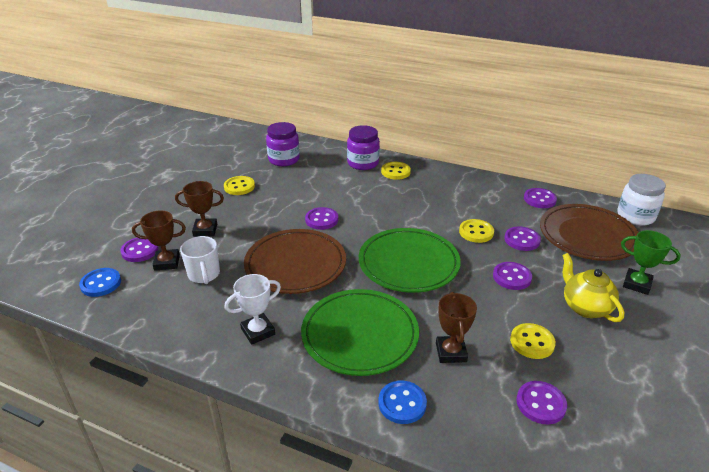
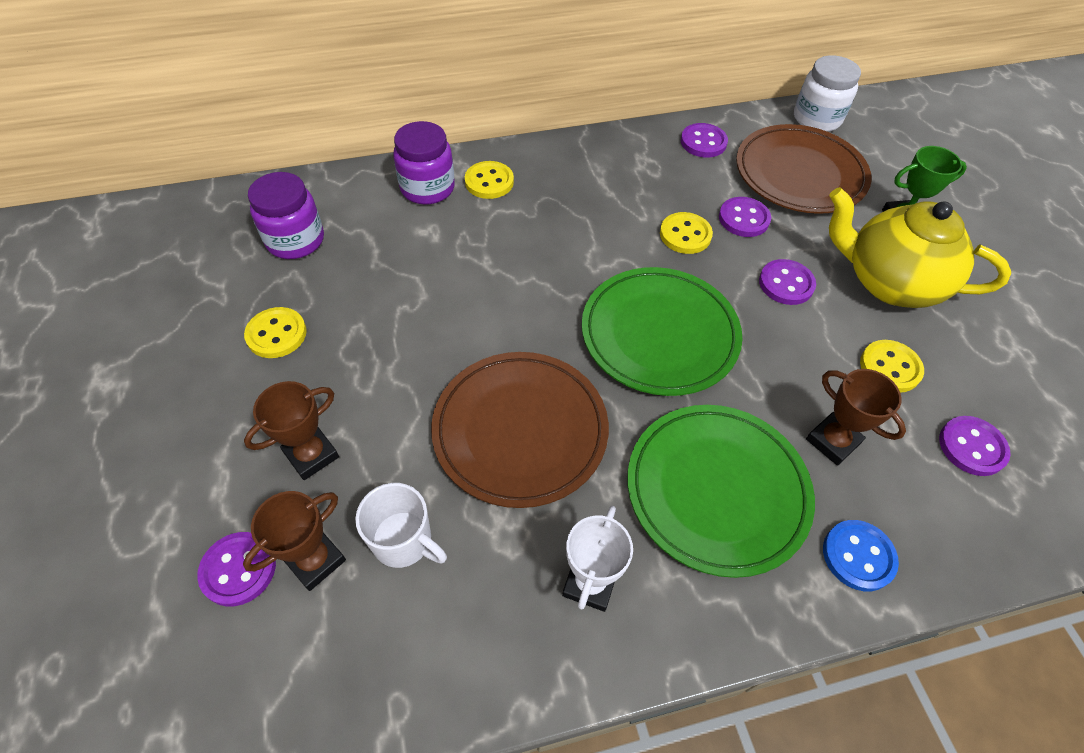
camera: 40 degrees left, 20 degrees up
(101, 283) = (241, 685): blue button -> none
(321, 220) = (474, 326): purple button -> none
(585, 307) = (889, 282): yellow teapot -> yellow teapot, size x1.56

